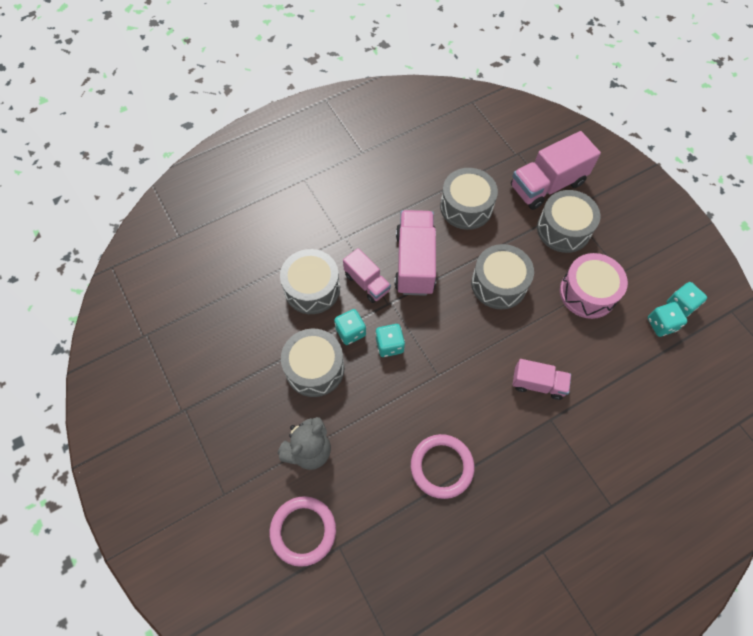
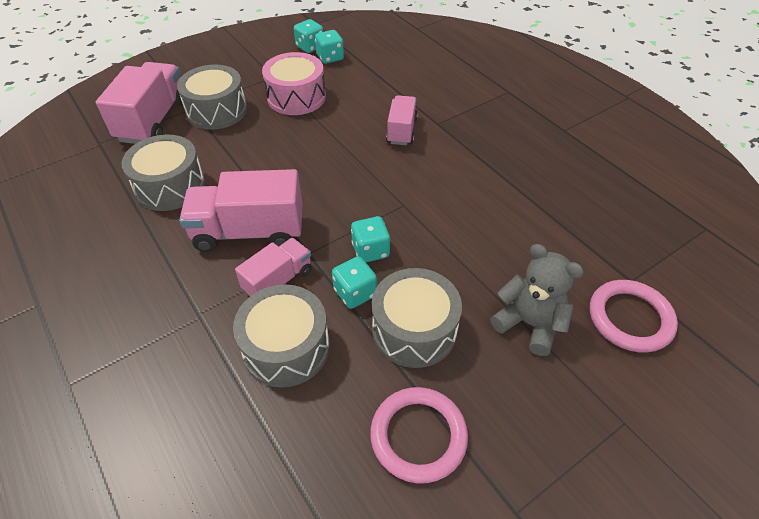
camera: 95 degrees left, 15 degrees down
(441, 466) = (509, 198): pink ring -> pink ring (418, 436)
(499, 284) = (284, 158): grey drum -> none
(547, 185) = (153, 121): pink truck -> pink truck turned 135 degrees counterclockwise

